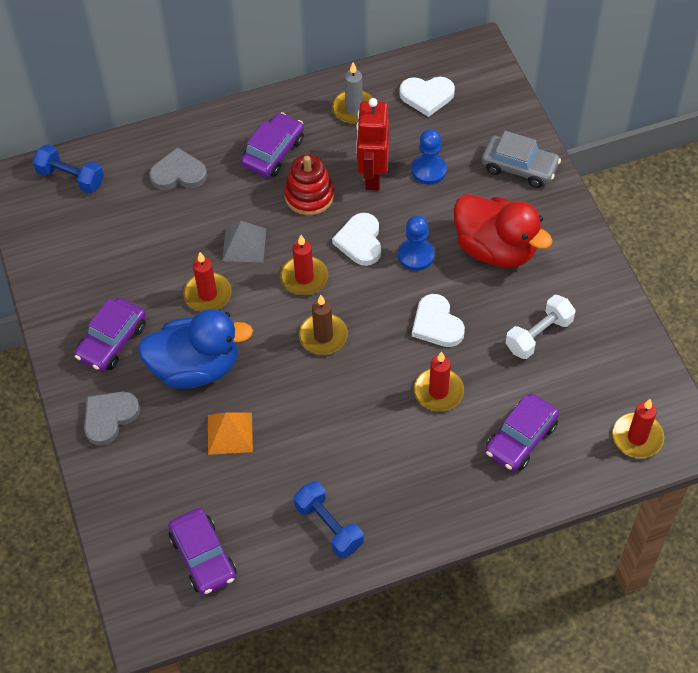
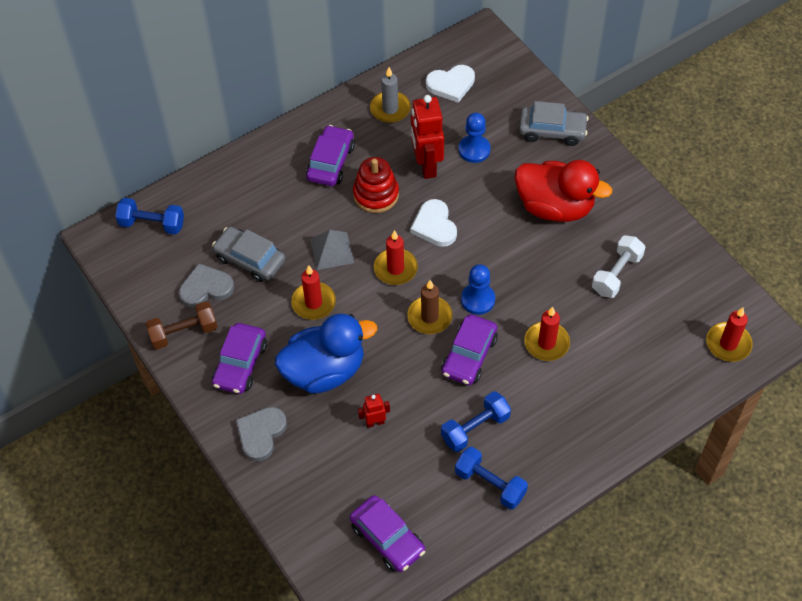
camera: 15 degrees left, 0 degrees up
(66, 296) = (184, 333): none -> brown dumbbell
(157, 235) = (250, 259): none -> grey car
(178, 173) = (251, 199): grey heart -> grey heart (206, 288)
(230, 433) = (375, 422): orange pyramid -> red robot
(332, 464) = (475, 428): none -> blue dumbbell
(416, 255) = (487, 227): blue pawn -> blue pawn (478, 300)
(437, 324) = (526, 284): white heart -> none
(521, 438) = (631, 368): purple car -> purple car (469, 355)

